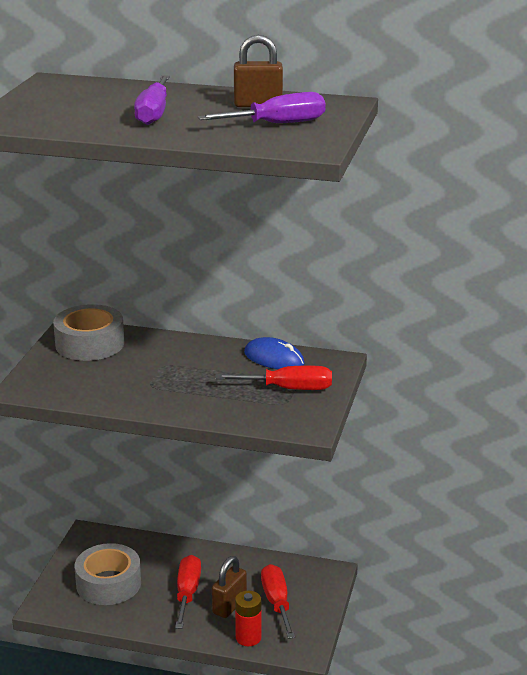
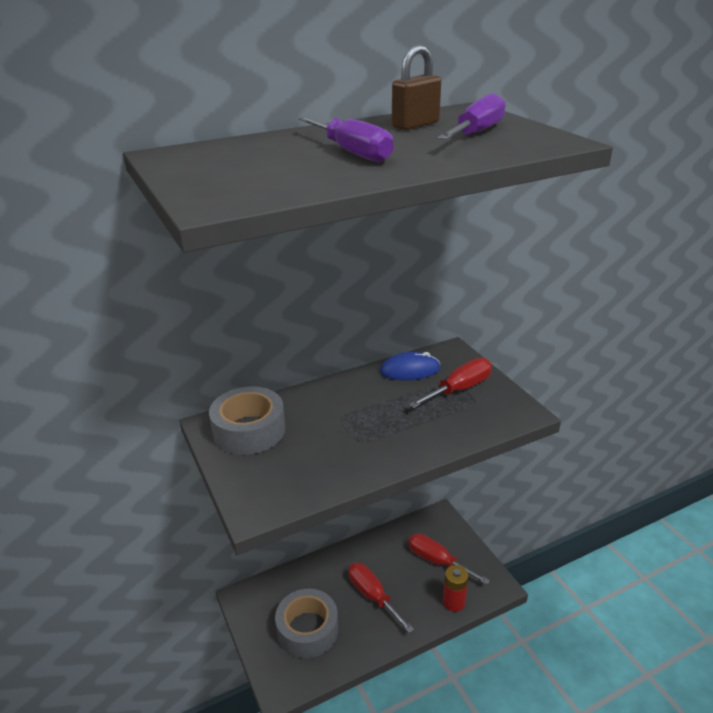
camera: 40 degrees left, 5 degrees up
(229, 606) = (412, 585): brown padlock -> none

